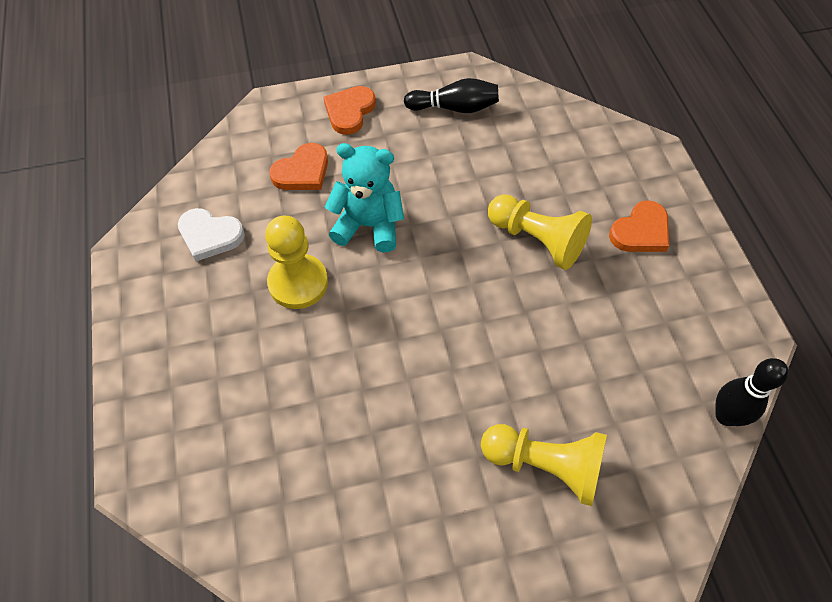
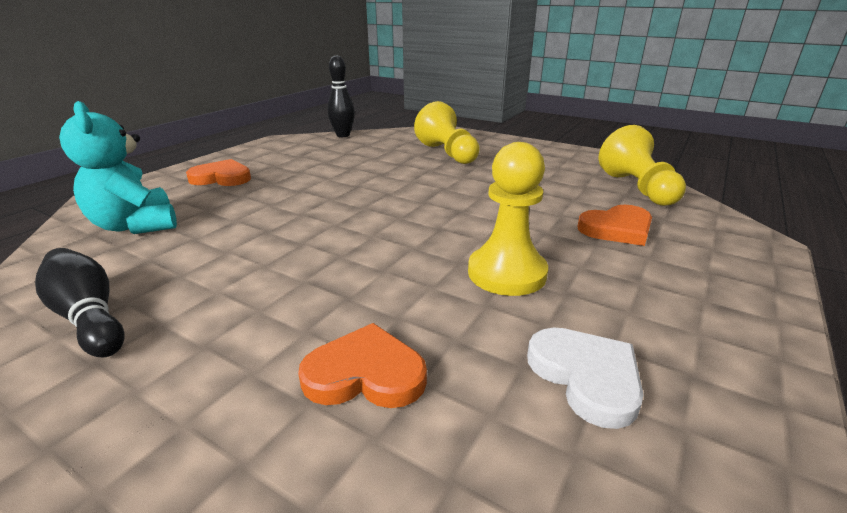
camera: 135 degrees left, 30 degrees down
(349, 111) = (167, 416): orange heart -> orange heart (617, 229)
(368, 225) = (378, 274): turquoise teddy bear -> turquoise teddy bear (136, 225)
(537, 240) = (280, 202): yellow pawn -> yellow pawn (637, 188)

